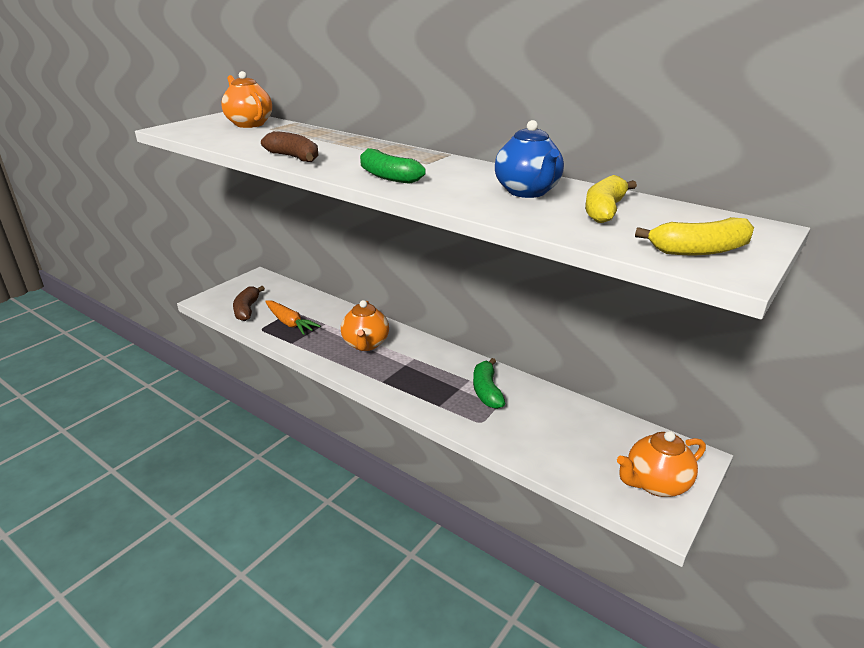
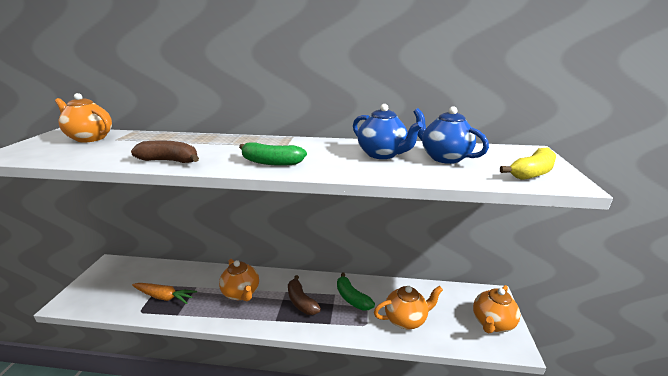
camera: 30 degrees left, 5 degrees down
(247, 309) = (115, 297): brown banana -> brown banana (301, 302)
(535, 435) = (406, 319): none -> orange teapot
(604, 210) = (444, 157): yellow banana -> blue teapot

